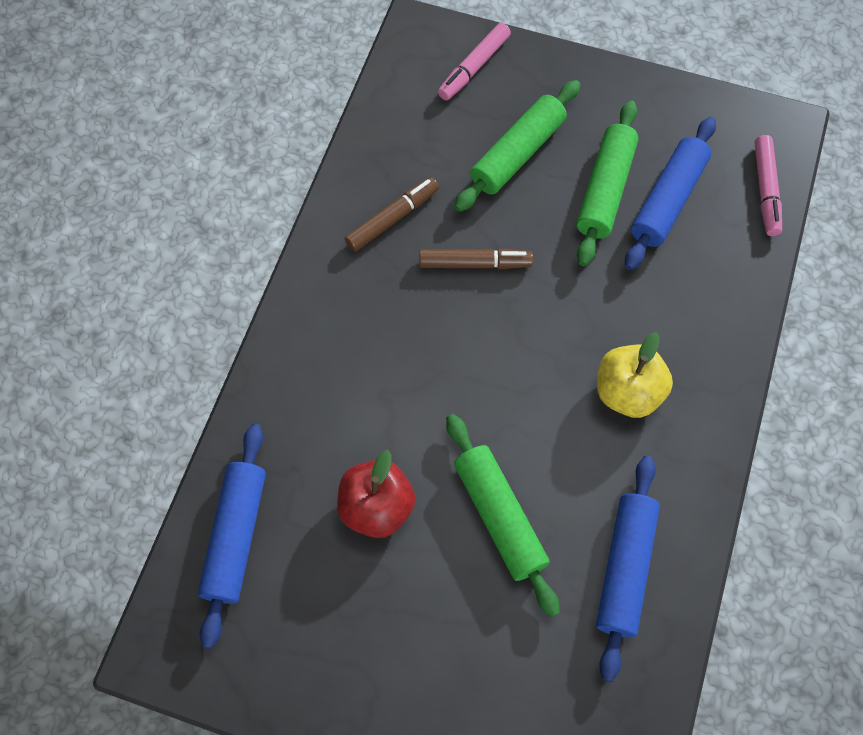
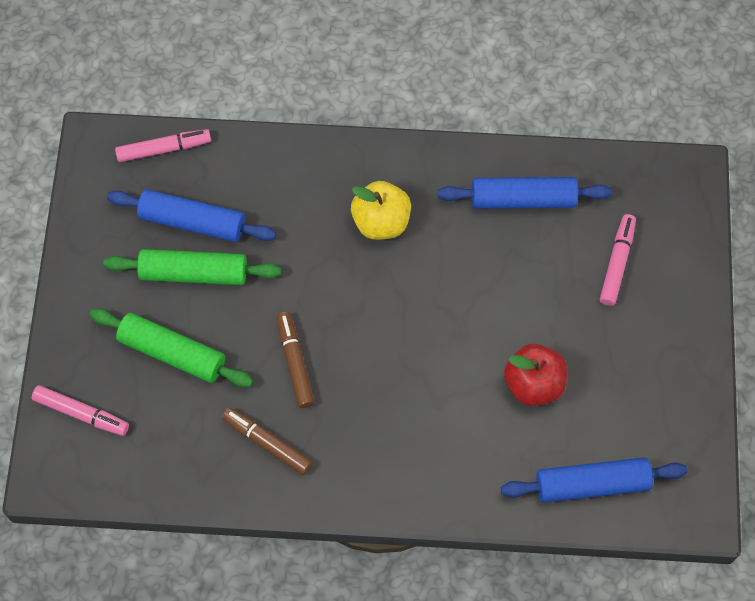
camera: 105 degrees left, 0 degrees up
(499, 516) = (512, 293): green rolling pin -> none
(507, 661) = (616, 263): none -> pink marker

